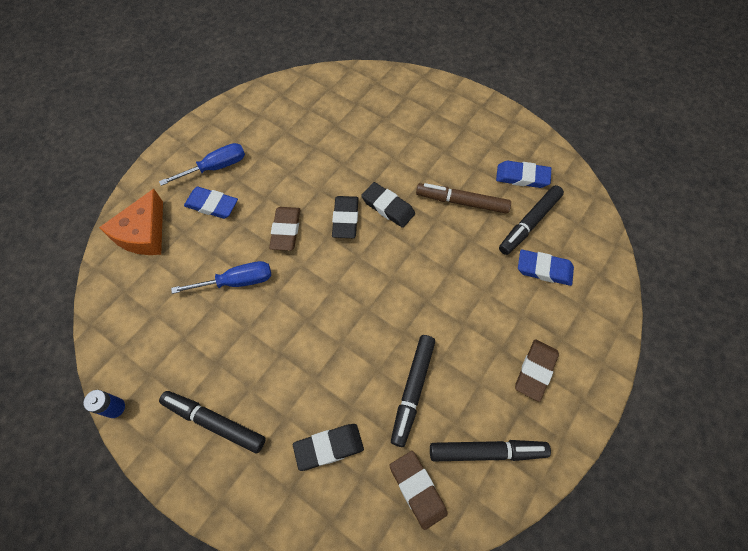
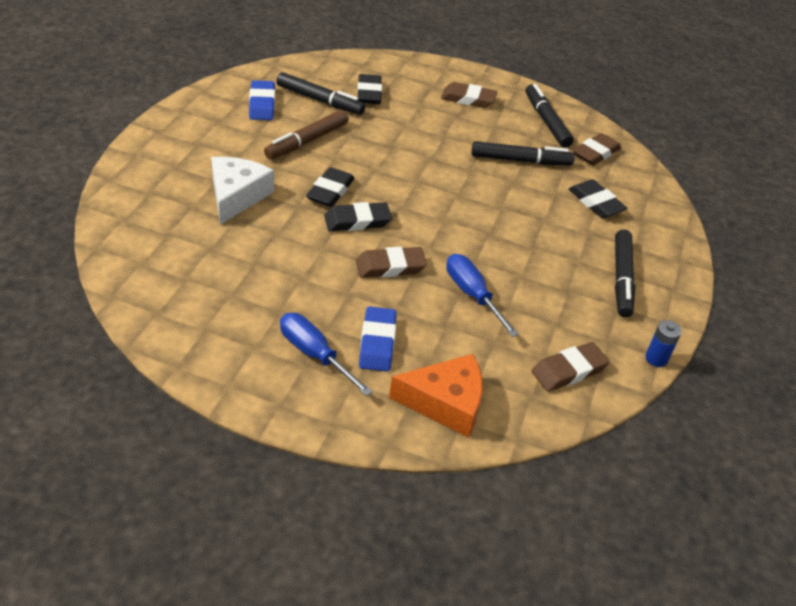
camera: 110 degrees left, 20 degrees down
(134, 327) = (568, 370): none -> brown eraser
(392, 145) = (237, 196): none -> white cheese
(462, 202) = (307, 141): brown marker -> brown marker turned 45 degrees clockwise
(544, 269) = (369, 93): blue eraser -> black eraser

